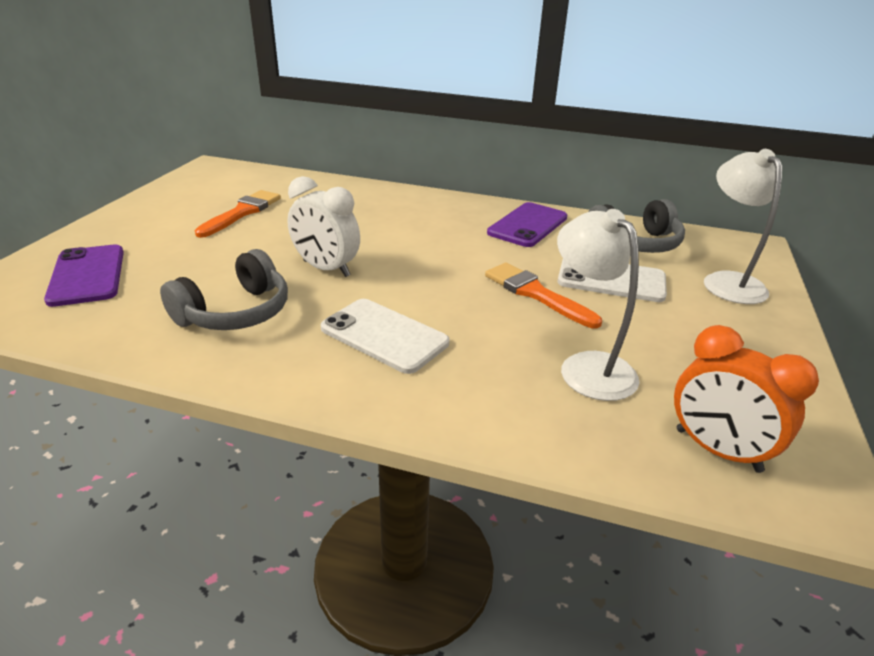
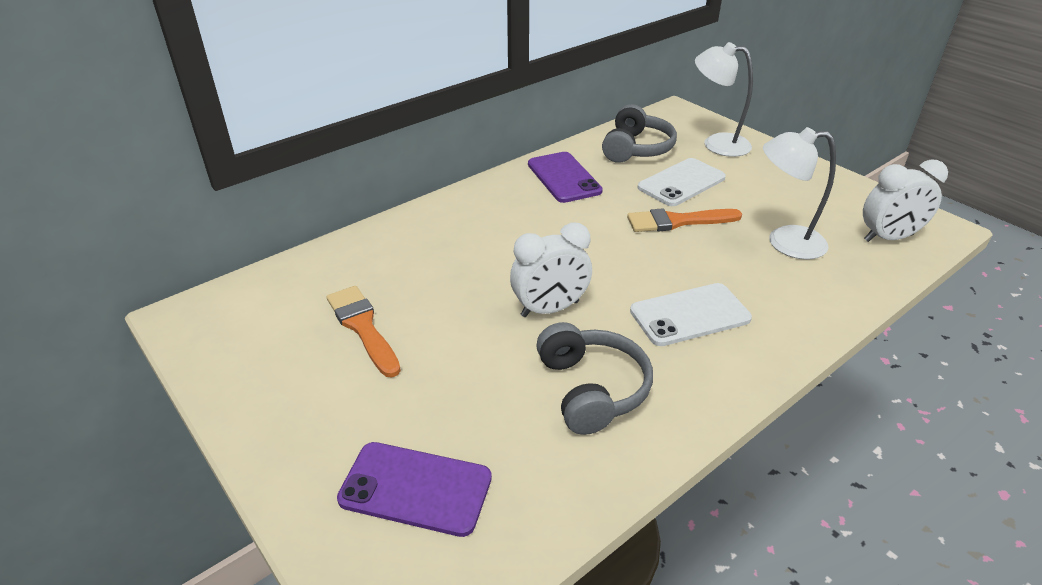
camera: 55 degrees left, 5 degrees up
(717, 450) = (888, 238): orange clock -> white clock

